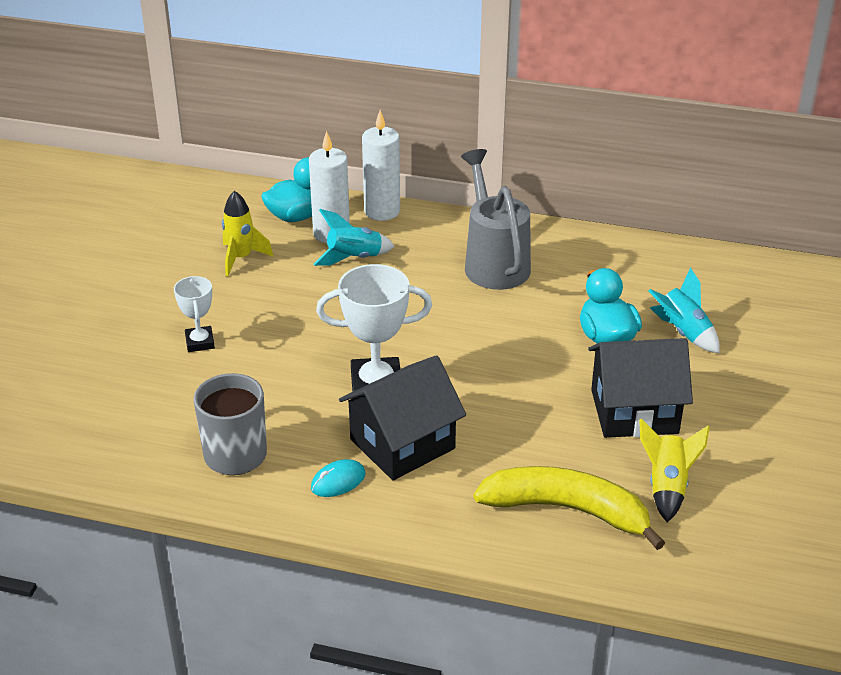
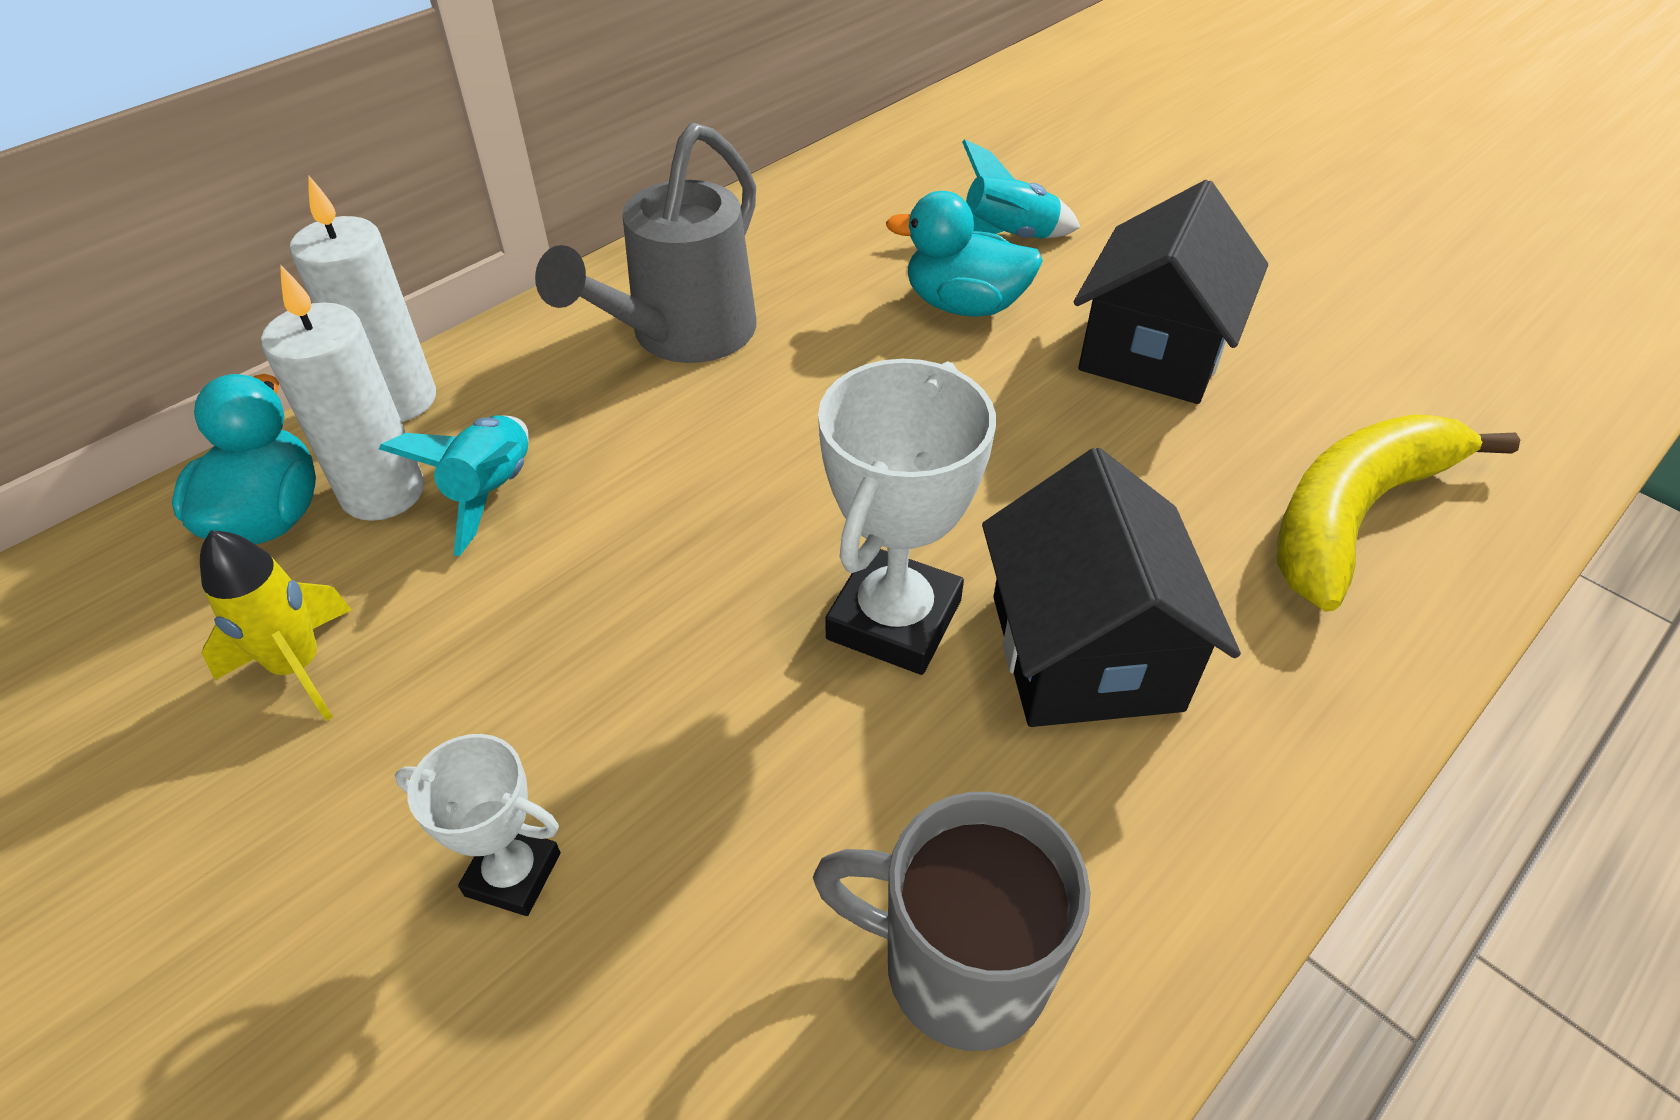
camera: 60 degrees left, 10 degrees up
(338, 481) = (1147, 802): turquoise mouse -> none
(494, 263) = (682, 336): grey watering can -> grey watering can turned 75 degrees counterclockwise
(667, 486) = (1338, 391): yellow rocket -> none

